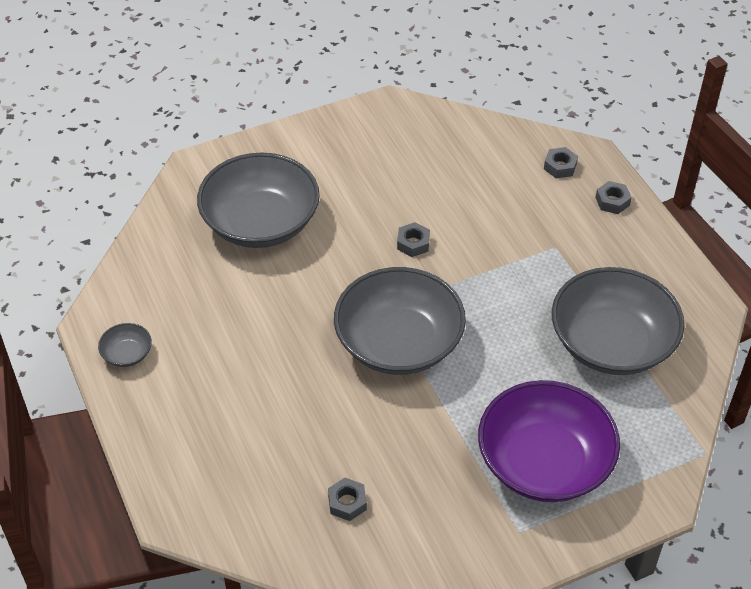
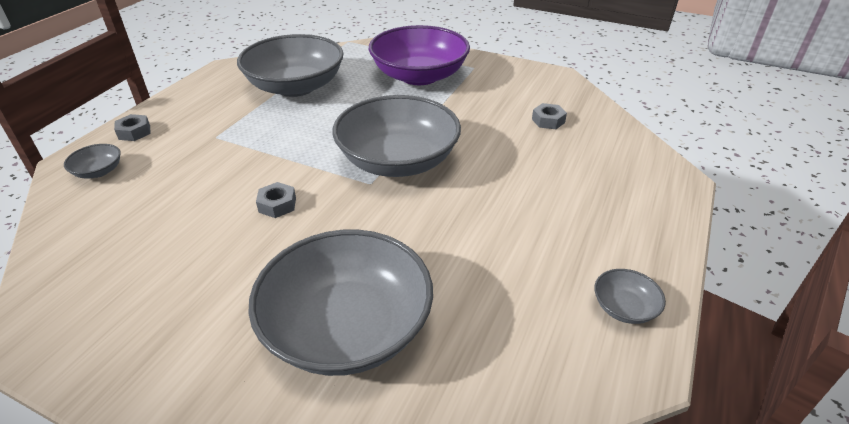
camera: 130 degrees left, 10 degrees down
(560, 166) = (98, 171): grey nut -> grey bowl

